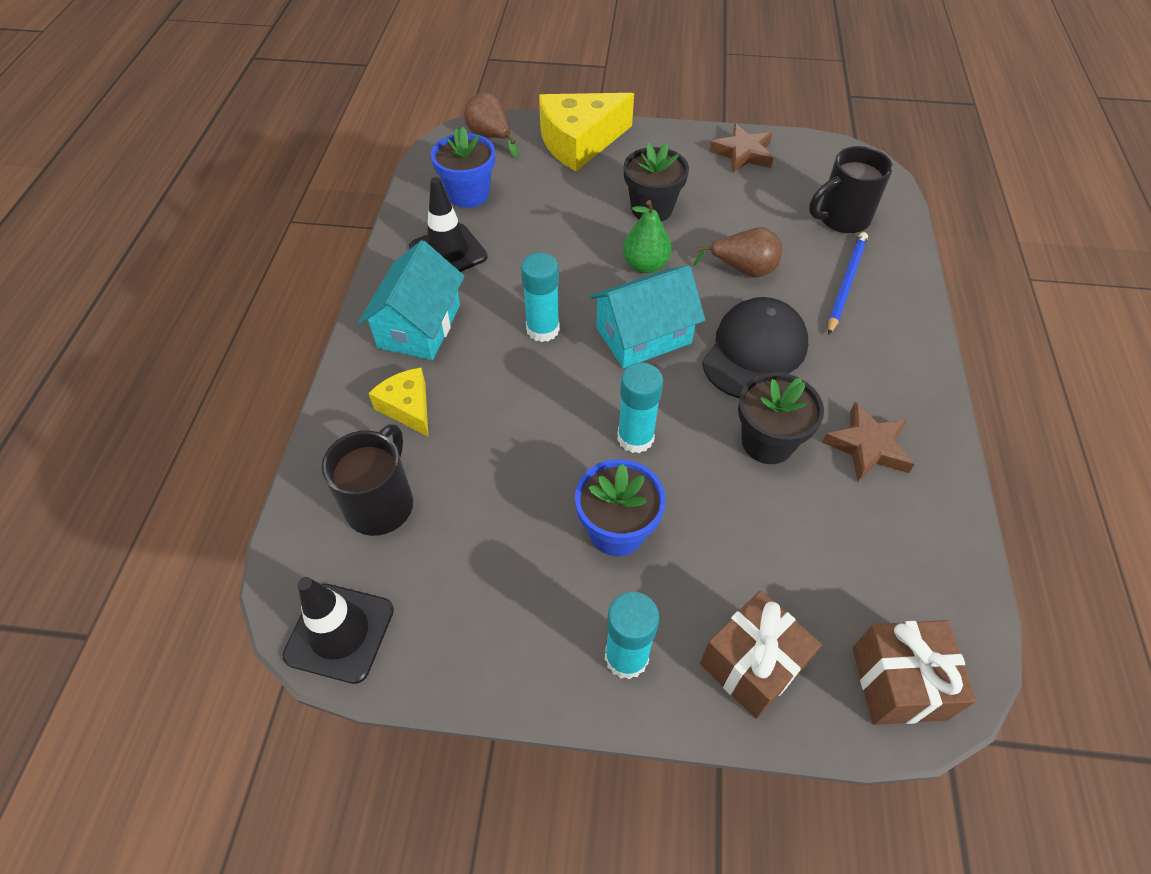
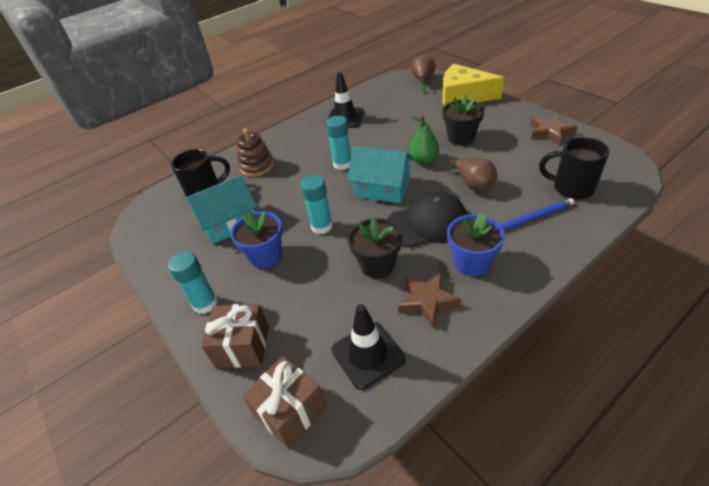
camera: 50 degrees right, 10 degrees down
(339, 632) = (142, 225): black traffic cone -> black traffic cone (368, 354)
(408, 407) = (257, 166): yellow cheese -> brown stacking toy
(419, 326) = (298, 140): turquoise house -> turquoise house (230, 223)
(468, 194) = (382, 99): blue flower pot -> blue flower pot (471, 262)

